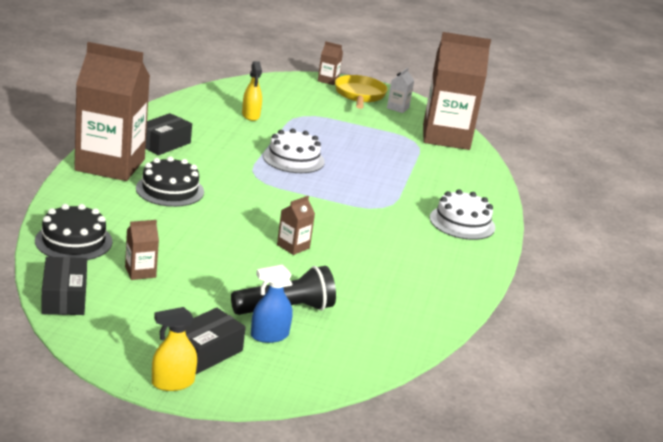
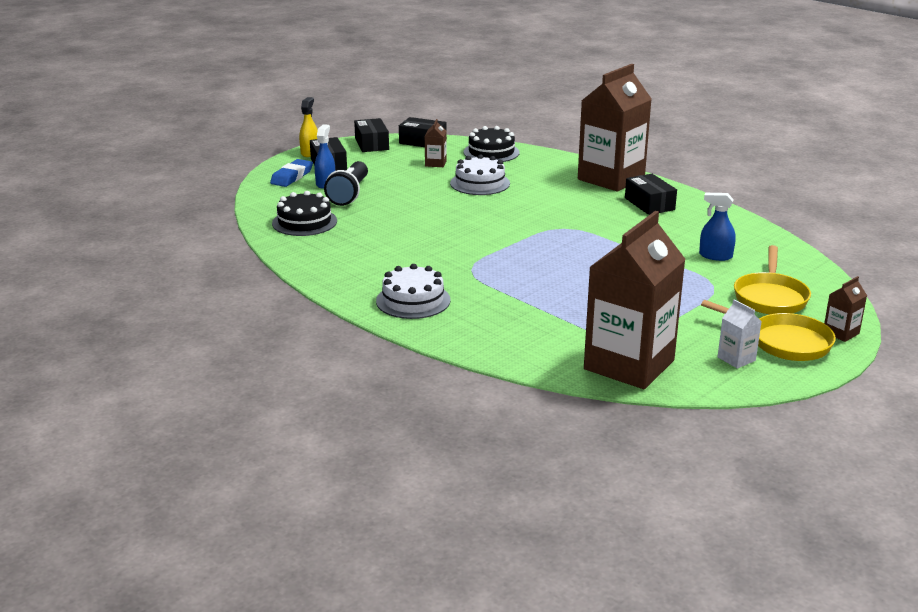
camera: 125 degrees right, 0 degrees up
(100, 337) = (371, 144): none -> black box
(170, 190) = (554, 191): black cake -> black cake (304, 222)
(250, 115) = (715, 256): yellow spray bottle -> blue spray bottle
(271, 369) = (292, 177): none -> blue eraser
(293, 159) = (596, 253): white cake -> white cake (480, 183)
(293, 246) = (430, 215): brown carton -> none
(301, 98) = (770, 297): none -> yellow pan

